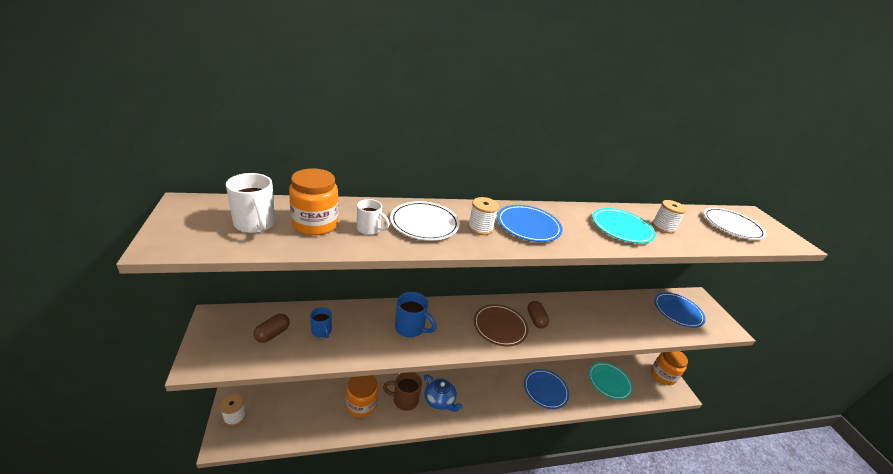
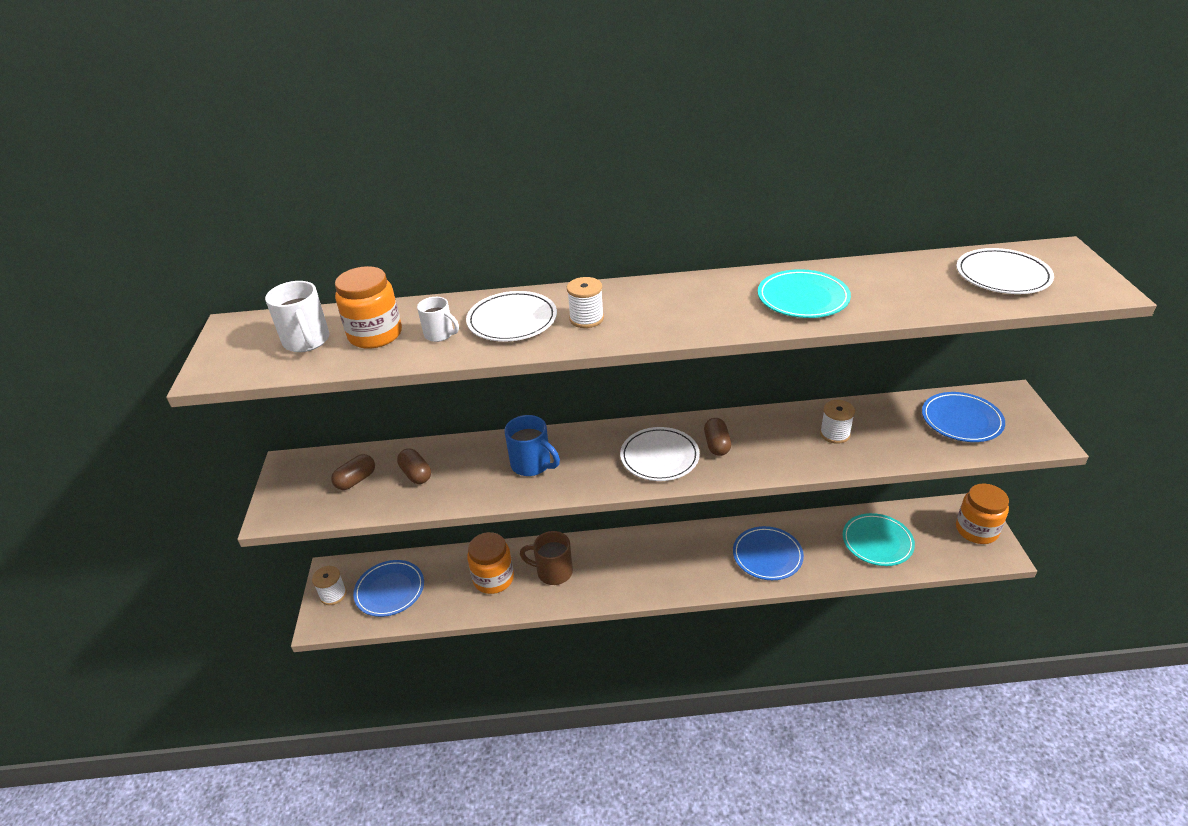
camera: 15 degrees right, 5 degrees up
(322, 331) = (416, 474): blue mug -> brown capsule
(440, 400) = (603, 572): blue teapot -> none
(500, 327) = (659, 457): brown plate -> white plate
(528, 226) = (657, 309): blue plate -> blue plate (390, 590)
(663, 227) = (874, 290): white spool -> white spool (835, 434)

